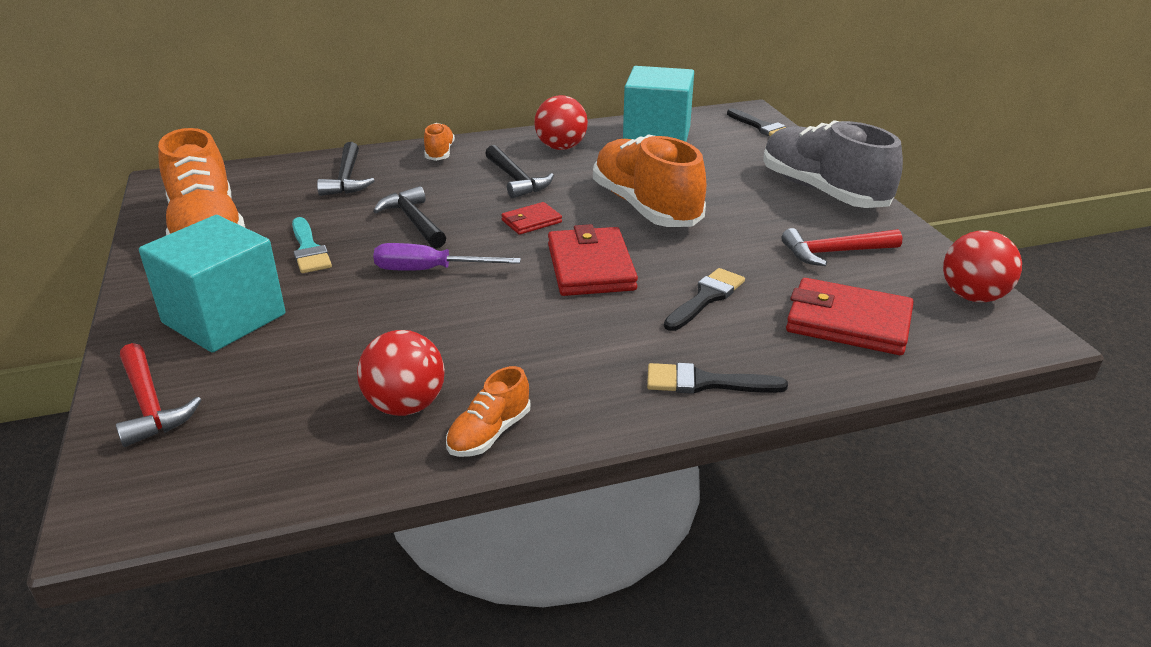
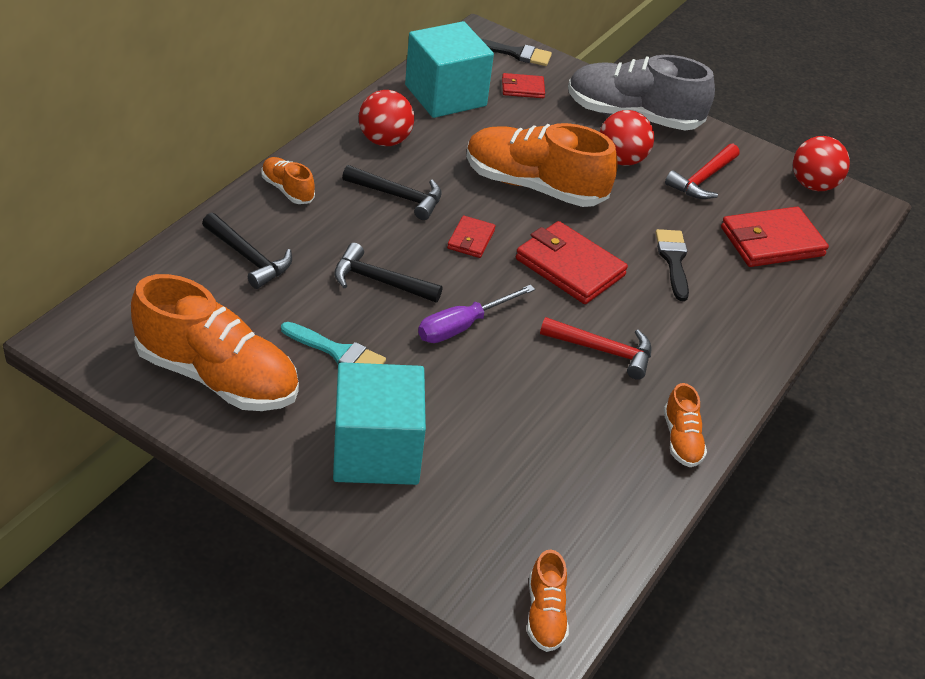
camera: 45 degrees left, 10 degrees up
(133, 500) = (545, 614): none -> orange shoe
(150, 405) = (442, 549): red hammer -> red hammer (603, 351)
(405, 405) = (607, 449): red ball -> red ball (621, 160)
(705, 382) = (749, 333): black brush -> none
(736, 148) = (522, 88): none -> red wallet

